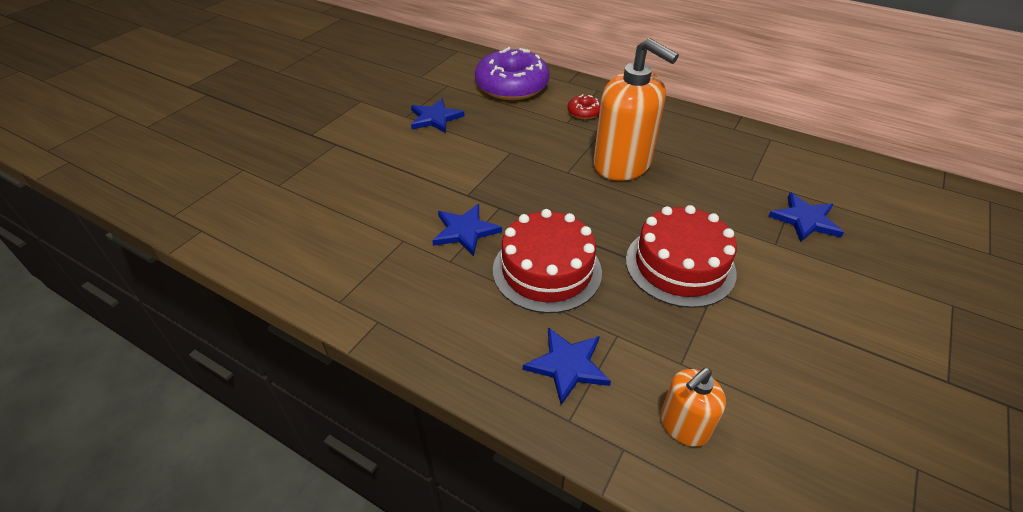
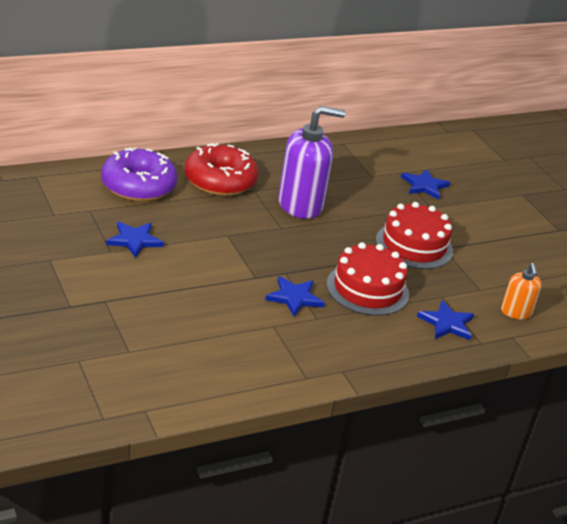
camera: 60 degrees left, 10 degrees down
(584, 112) = (220, 181): red donut -> red donut, size x2.30
(622, 164) = (300, 204): orange soap dispenser -> purple soap dispenser

